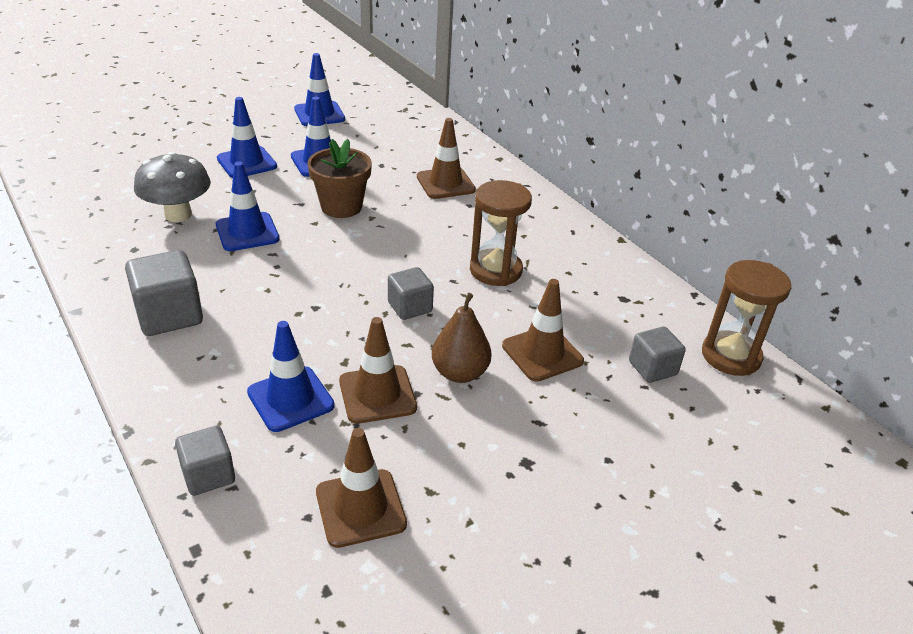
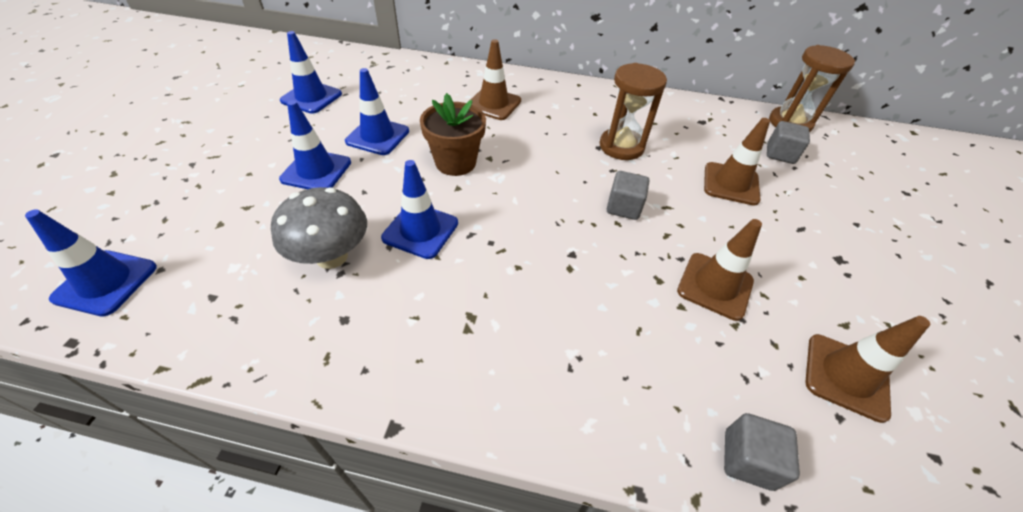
camera: 45 degrees left, 10 degrees up
(169, 315) = (484, 354): grey cube -> none
(290, 399) = (682, 340): blue traffic cone -> blue traffic cone (106, 282)
(460, 373) = (722, 230): brown pear -> none

